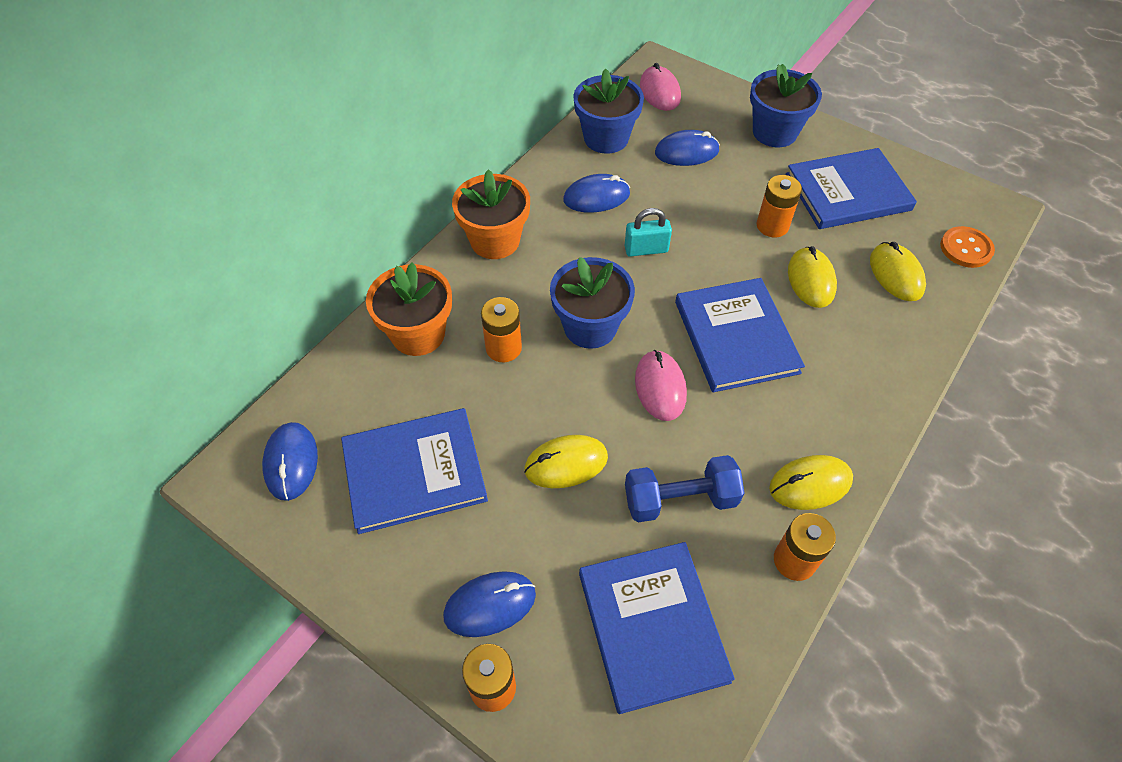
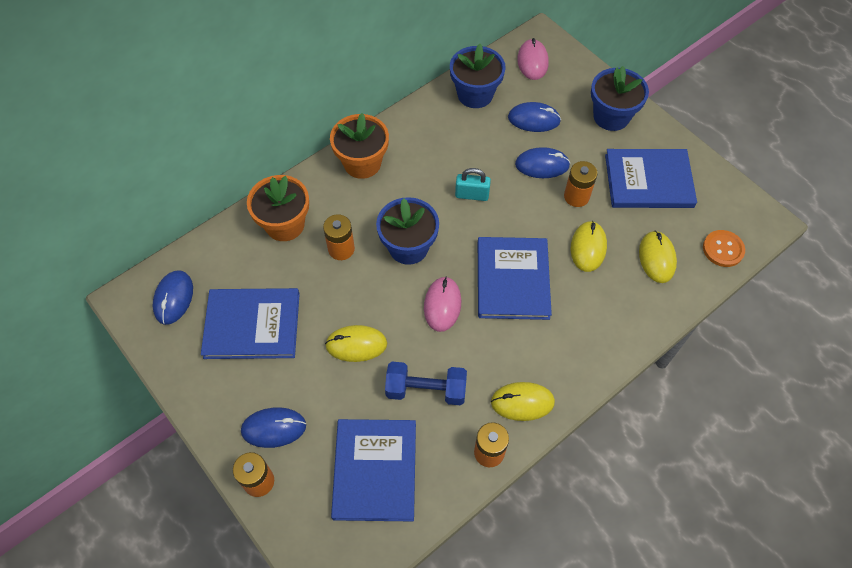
camera: 15 degrees right, 5 degrees up
(596, 197) = (450, 143): blue mouse -> blue mouse (542, 165)

